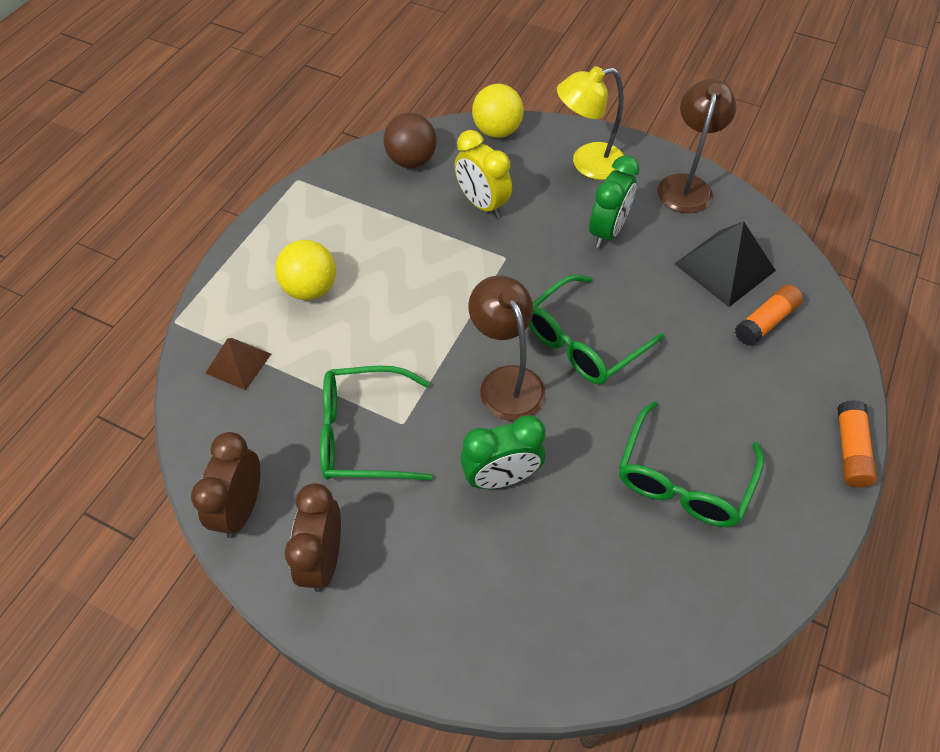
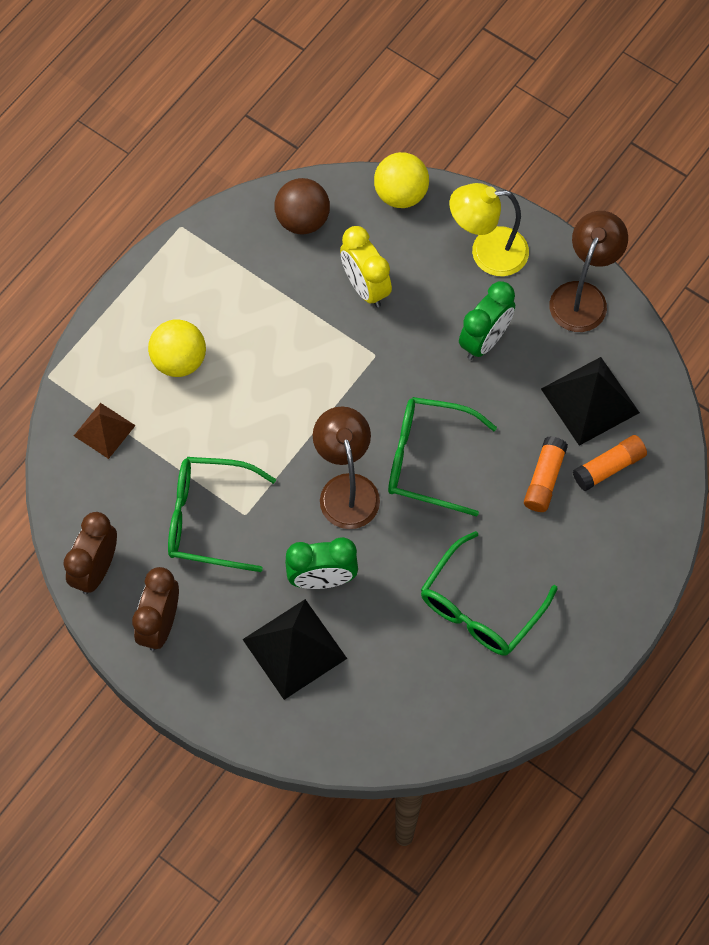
camera: 10 degrees right, 10 degrees up
(486, 561) = (294, 648): none -> black pyramid
(583, 341) = (427, 460): green glasses -> green glasses turned 45 degrees clockwise
(850, 450) = (639, 606): orange glue stick -> orange glue stick (544, 479)

